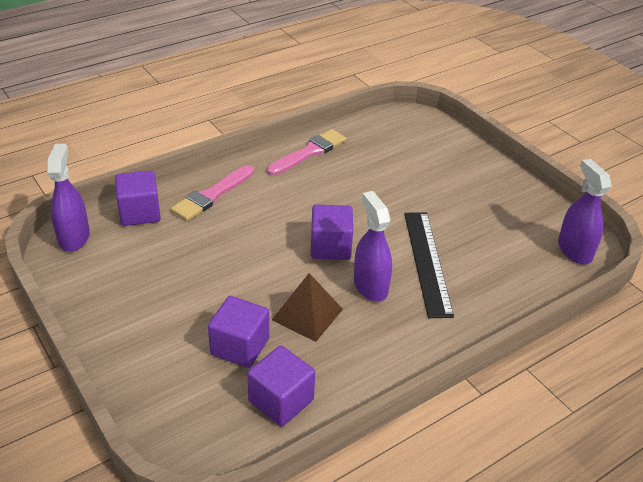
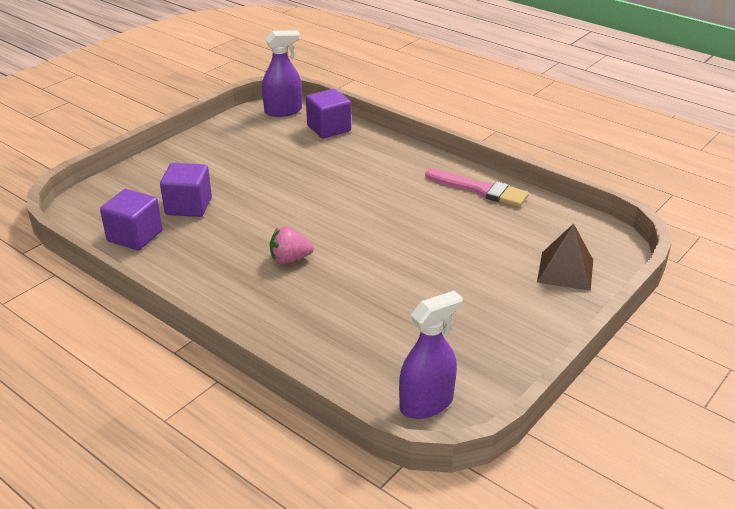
camera: 75 degrees right, 5 degrees down
(212, 195) = (373, 154): pink brush -> none
(307, 314) = (238, 231): brown pyramid -> brown pyramid (565, 270)
(330, 247) = (336, 227): purple cube -> none
(370, 286) = (290, 259): purple spray bottle -> pink strawberry
(427, 262) = (344, 289): black ruler -> none

